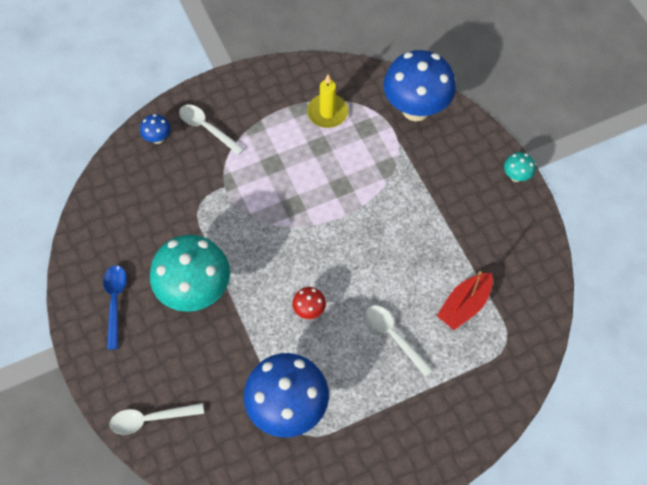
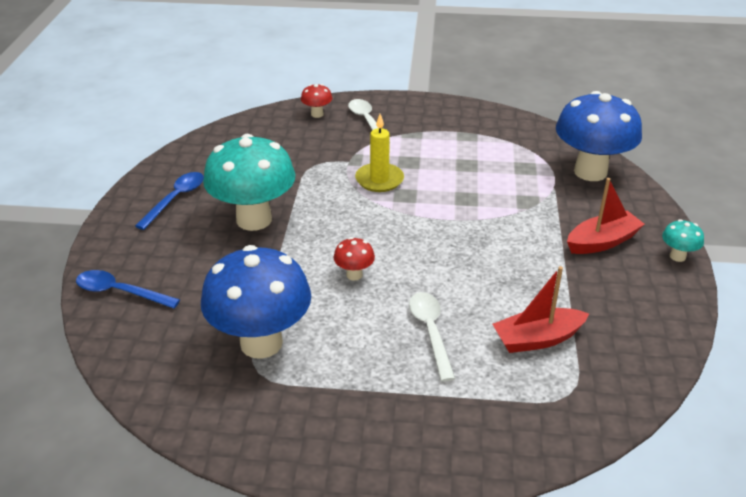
camera: 30 degrees right, 25 degrees down
(150, 419) = (120, 292): white spoon -> blue spoon
(158, 138) = (317, 114): blue mushroom -> red mushroom
(327, 113) = (493, 146): yellow candle -> yellow candle (379, 180)
(460, 186) = (602, 242): none -> red boat

